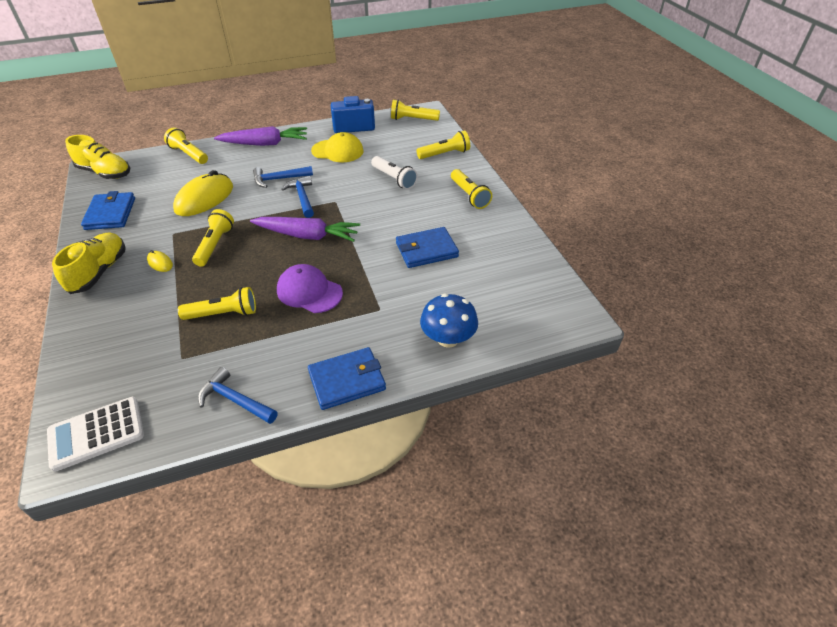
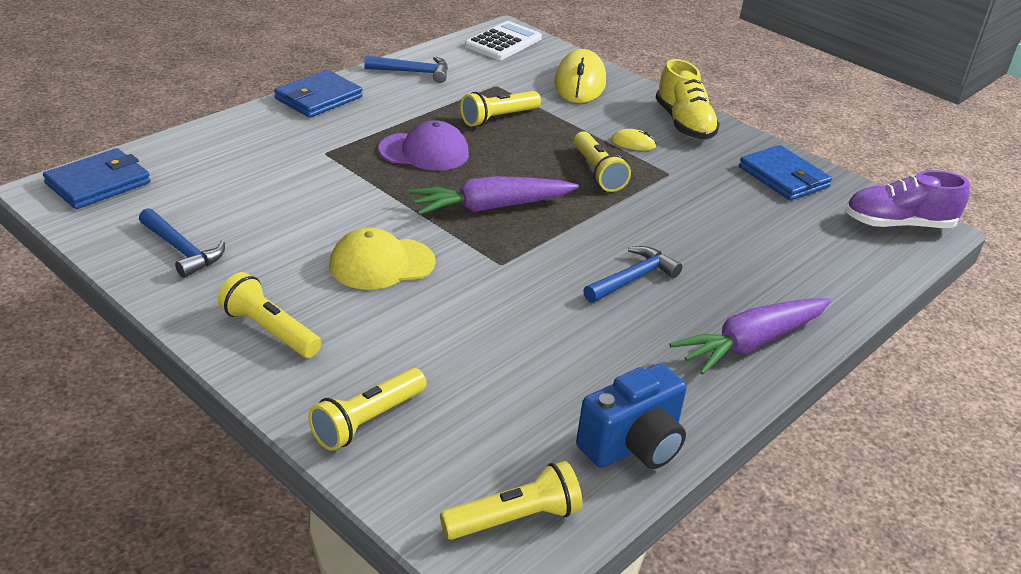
camera: 150 degrees right, 10 degrees down
(105, 173) = (898, 224): yellow shoe -> purple shoe
(188, 154) = (841, 285): yellow flashlight -> none
(204, 199) = (698, 222): yellow mouse -> yellow mouse (580, 83)
(302, 197) = (559, 257): blue hammer -> blue hammer (182, 250)
(337, 151) = (597, 365): yellow cap -> yellow cap (381, 264)
(394, 179) = (434, 330): white flashlight -> none
(426, 250) = (302, 225): blue wallet -> blue wallet (98, 183)
(448, 338) = (226, 143): blue mushroom -> none

